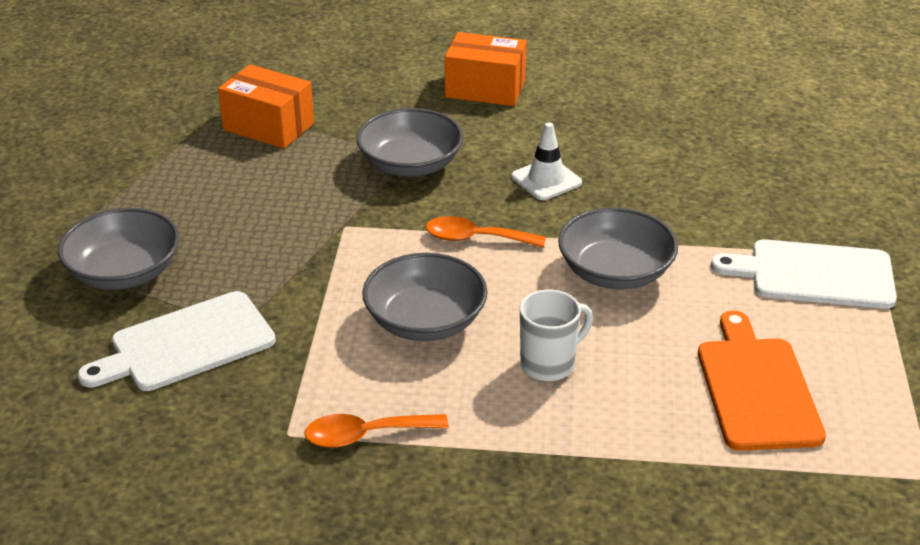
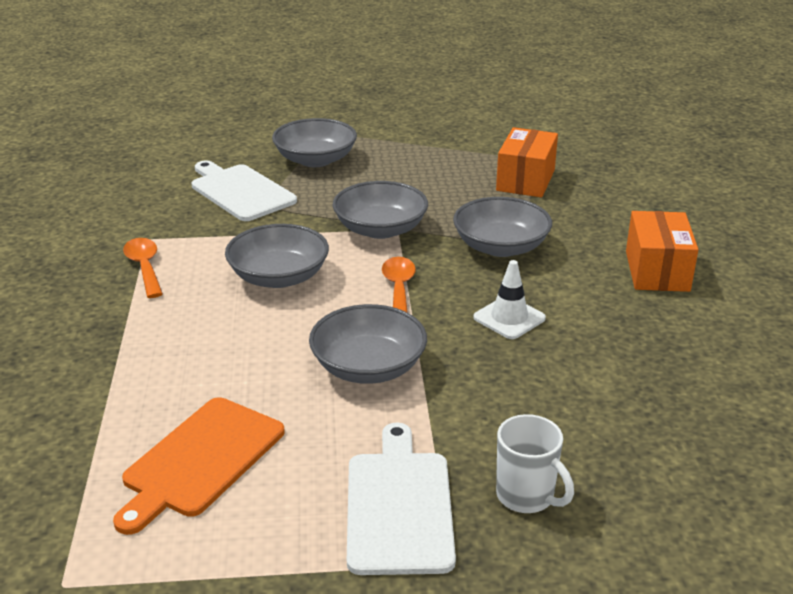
camera: 80 degrees right, 5 degrees down
(340, 237) = (380, 229): none -> grey bowl
(549, 364) = (229, 339): white mug -> white mug (526, 496)
(756, 388) = (201, 460): orange cutting board -> orange cutting board turned 135 degrees clockwise

